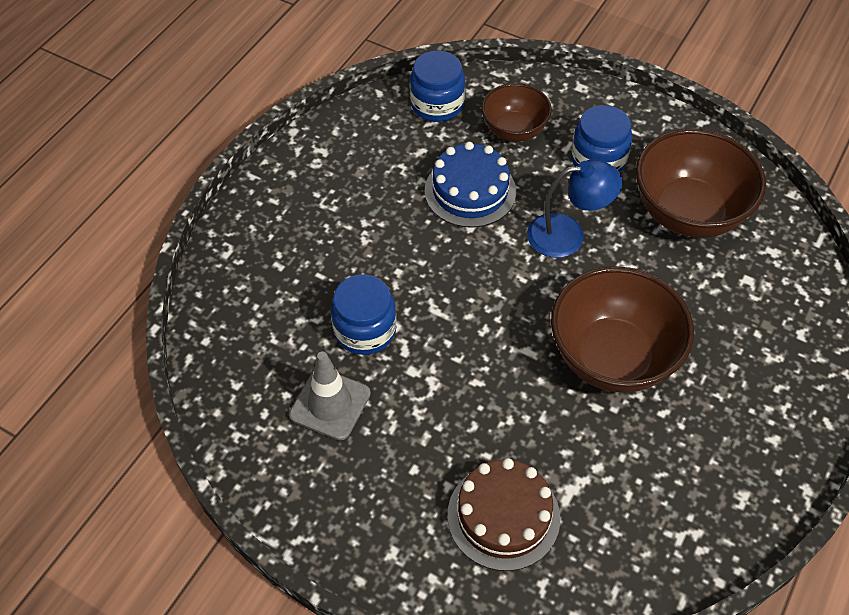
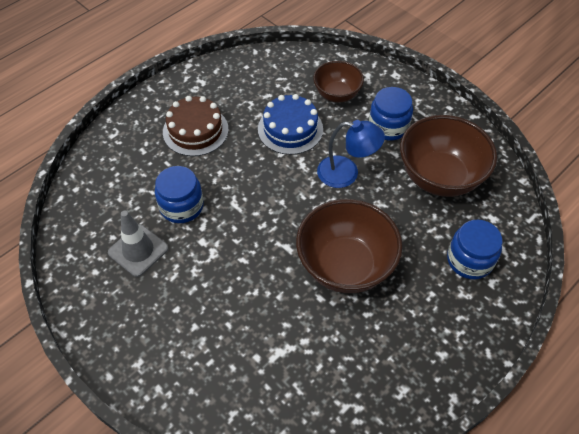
camera: 15 degrees right, 0 degrees up
(437, 104) = (291, 66): blue jar -> blue jar (469, 260)
(503, 516) = (224, 358): brown cake -> brown cake (195, 130)

